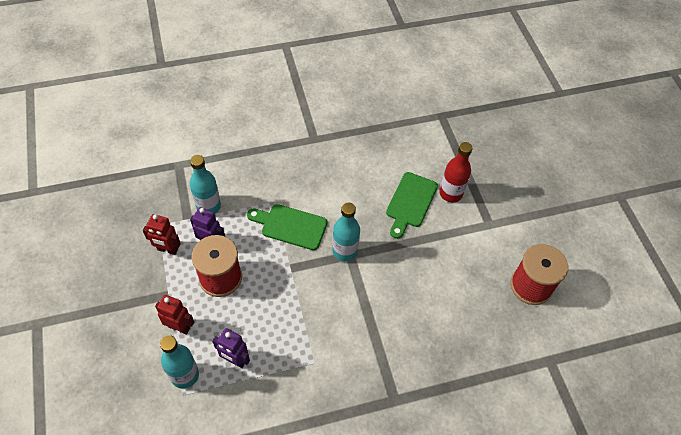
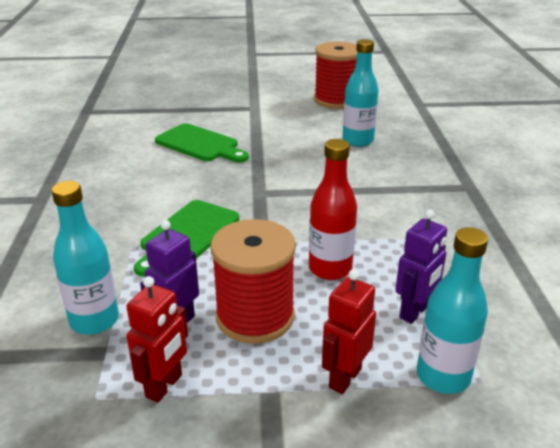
camera: 75 degrees left, 25 degrees down
(344, 251) = (251, 195): turquoise bottle -> turquoise bottle (358, 141)
(450, 193) = (202, 121): red bottle -> red bottle (330, 269)

